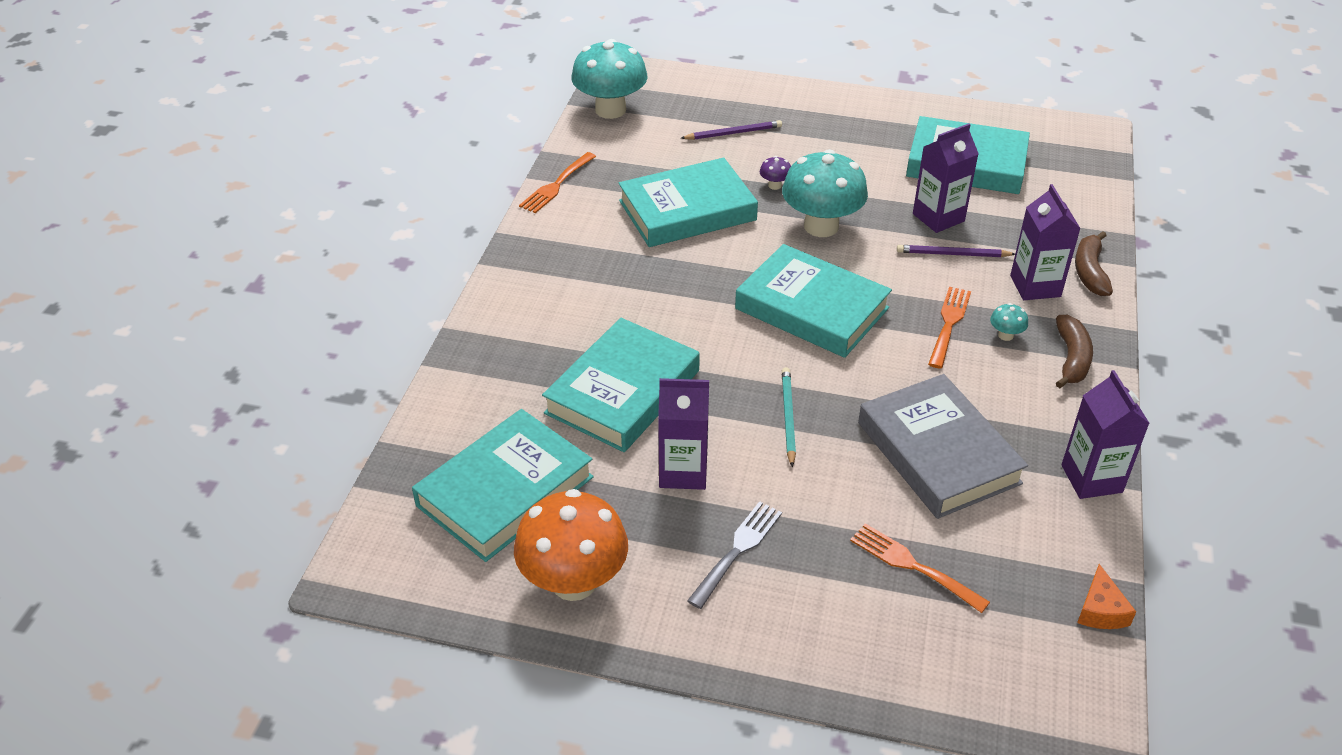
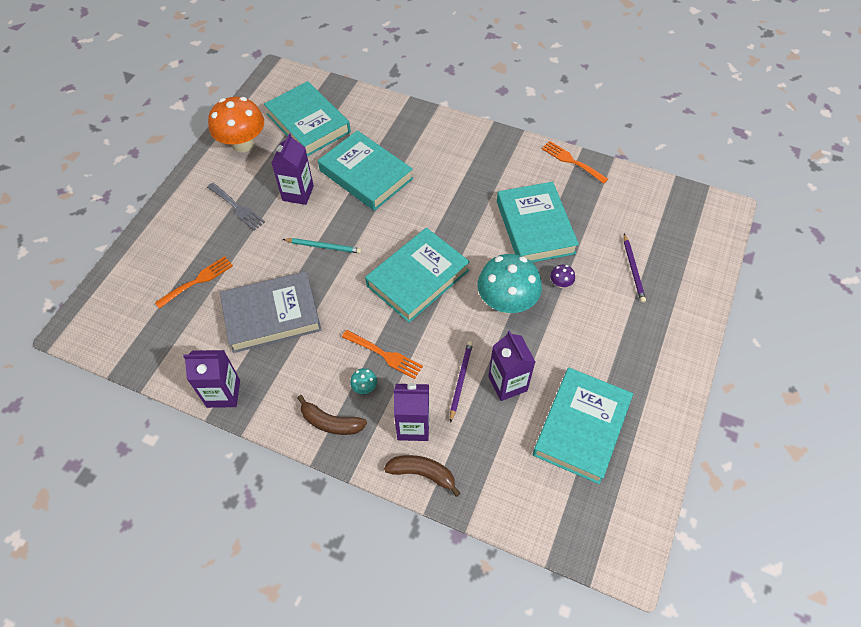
camera: 100 degrees right, 15 degrees up
(610, 110) = (667, 198): turquoise mushroom -> none
(1100, 610) = (133, 362): orange cheese -> none

